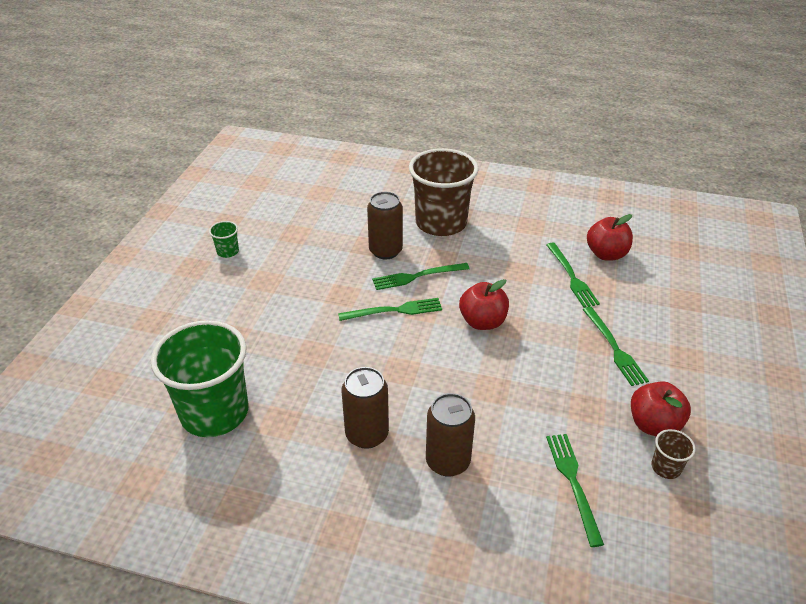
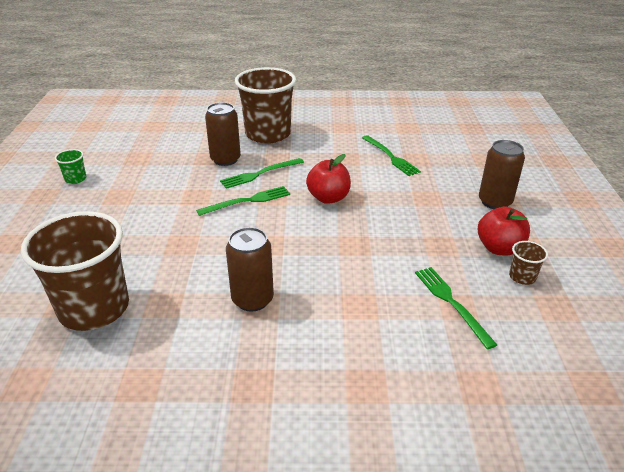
camera: 15 degrees left, 5 degrees down
(214, 412) = (94, 308): green cup -> brown cup
(447, 461) = (335, 307): brown can -> brown can (495, 202)
(606, 254) = (412, 138): red apple -> none
(614, 348) = (444, 200): green fork -> none

